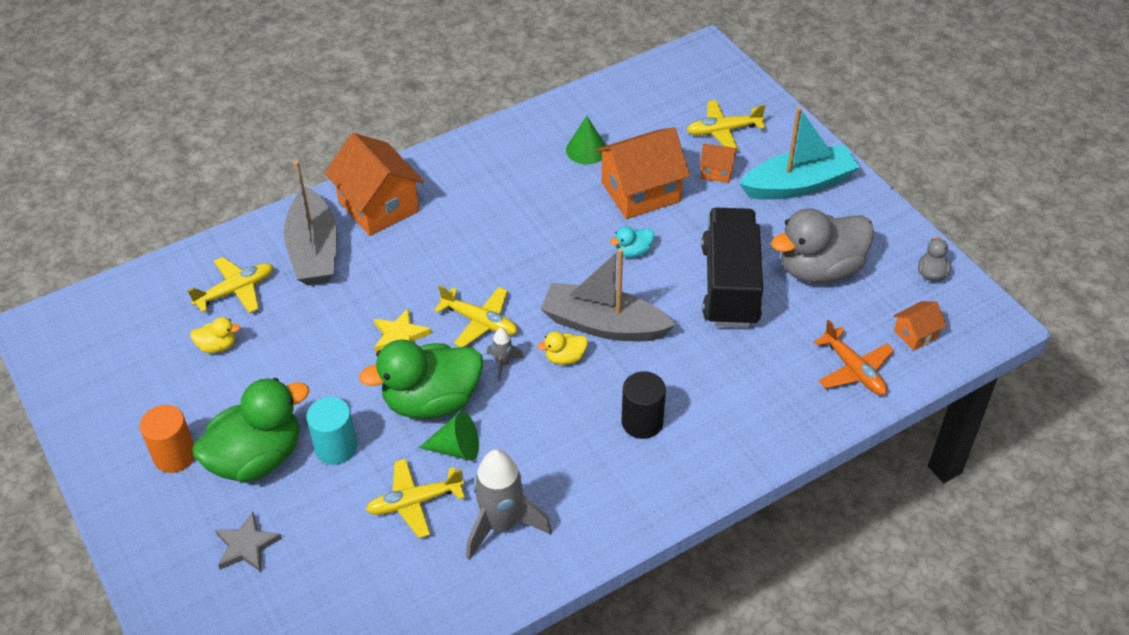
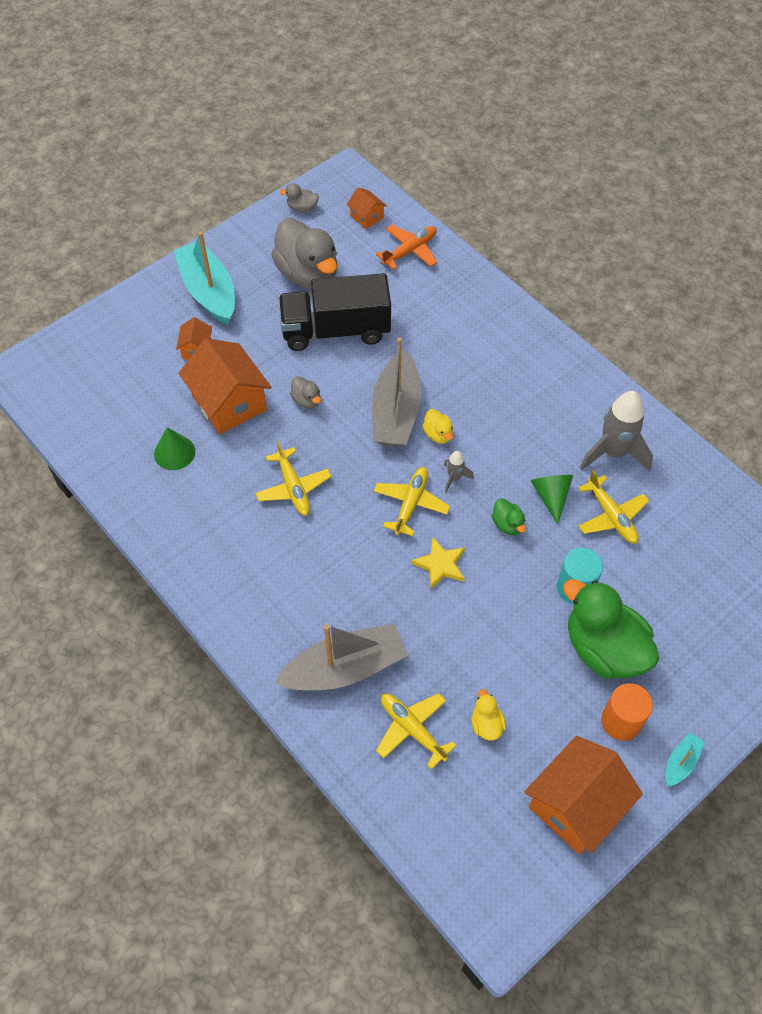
camera: 100 degrees left, 10 degrees up
(111, 497) = (681, 762): none -> turquoise boat
(246, 546) = (691, 631): grey star -> none
(378, 206) = (273, 622): orange house -> orange house (576, 805)
(431, 401) = (507, 524): green duck -> green duck, size x0.43
(633, 252) = (306, 400): turquoise duck -> grey duck
(642, 422) = (492, 375): black cylinder -> none
(723, 131) = (141, 348): yellow plane -> yellow plane (293, 488)

